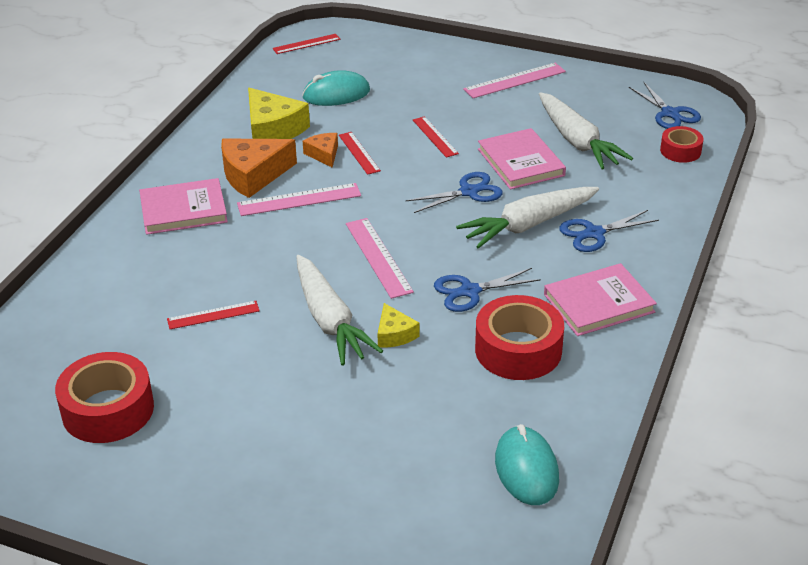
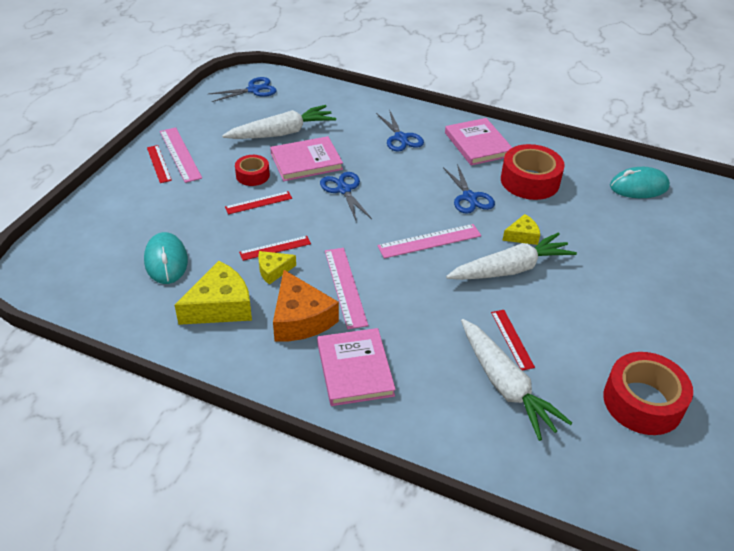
camera: 90 degrees left, 5 degrees up
(306, 44) = (51, 282): red ruler -> red ruler (158, 164)
(323, 154) = (273, 270): orange cheese -> yellow cheese
(528, 225) = (389, 165): white carrot -> white carrot (505, 385)
(680, 151) = (304, 92): red tape -> red tape (252, 175)

